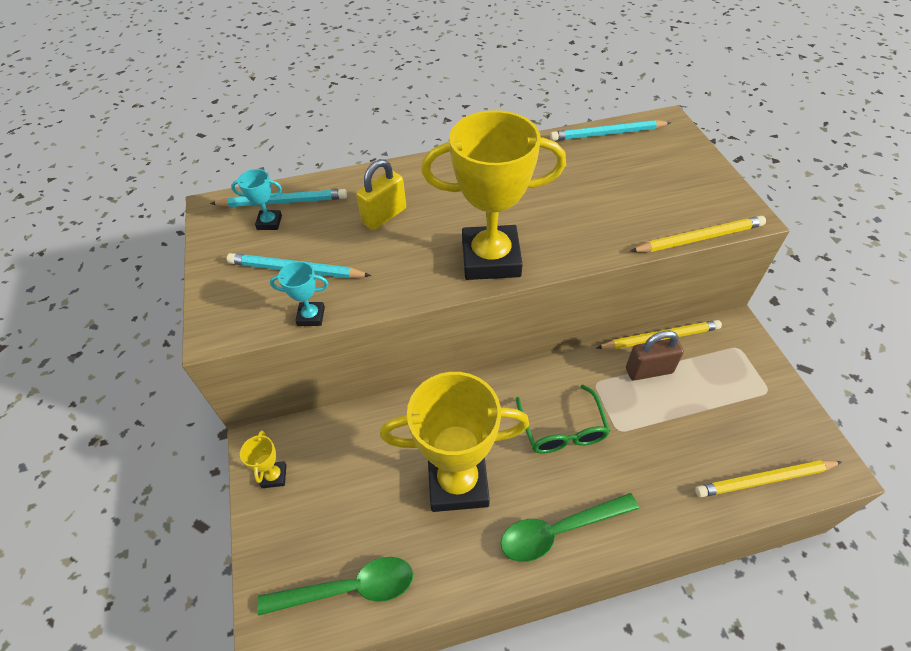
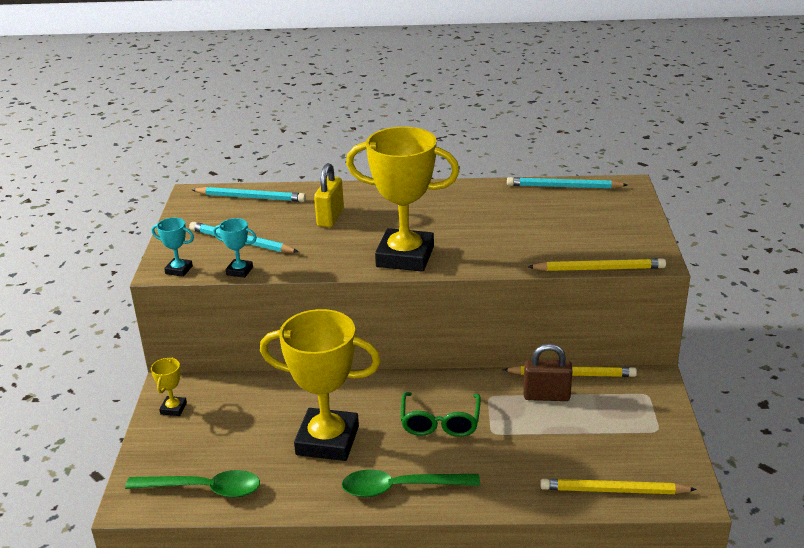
camera: 15 degrees right, 20 degrees down
(269, 222) = (233, 209): turquoise trophy -> turquoise trophy (179, 270)
(384, 216) = (330, 217): yellow padlock -> yellow padlock turned 45 degrees counterclockwise

